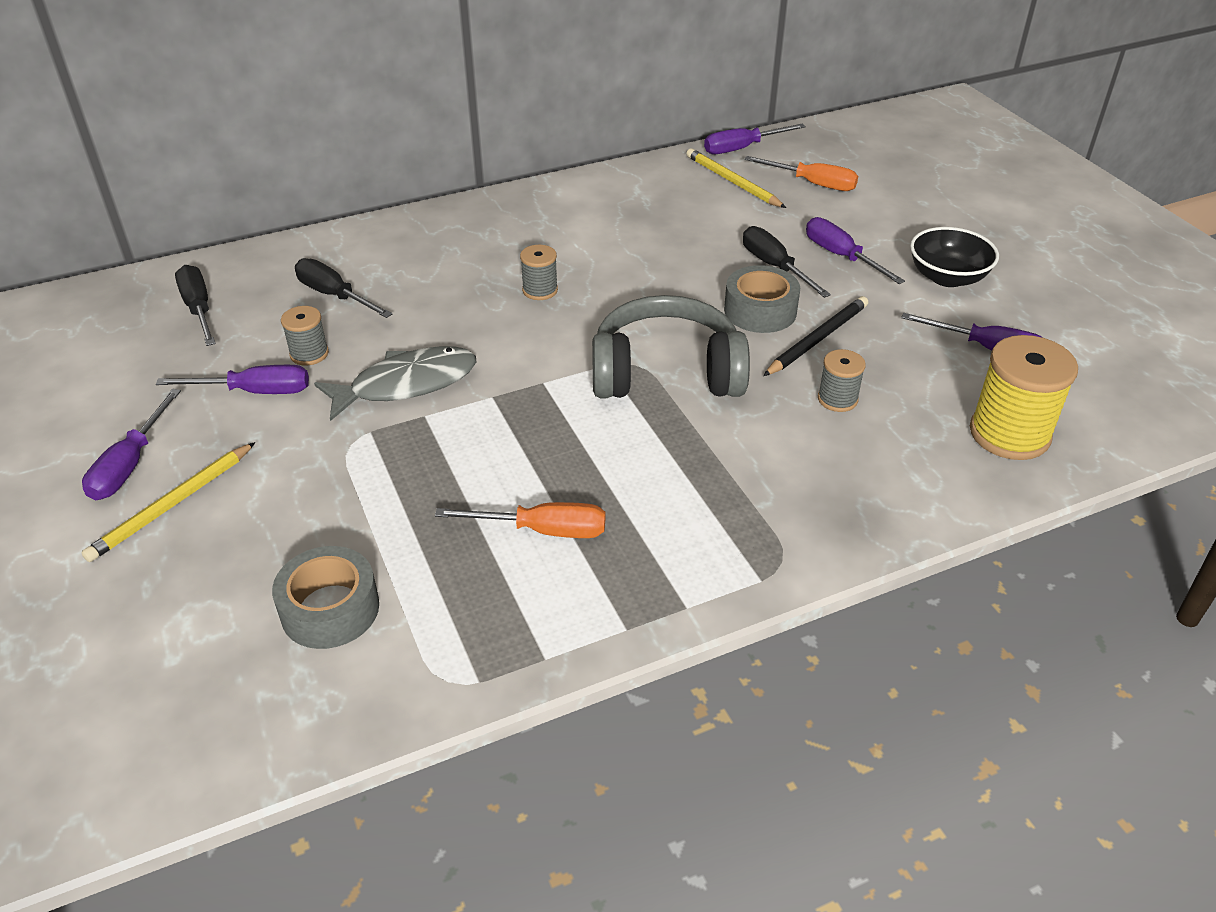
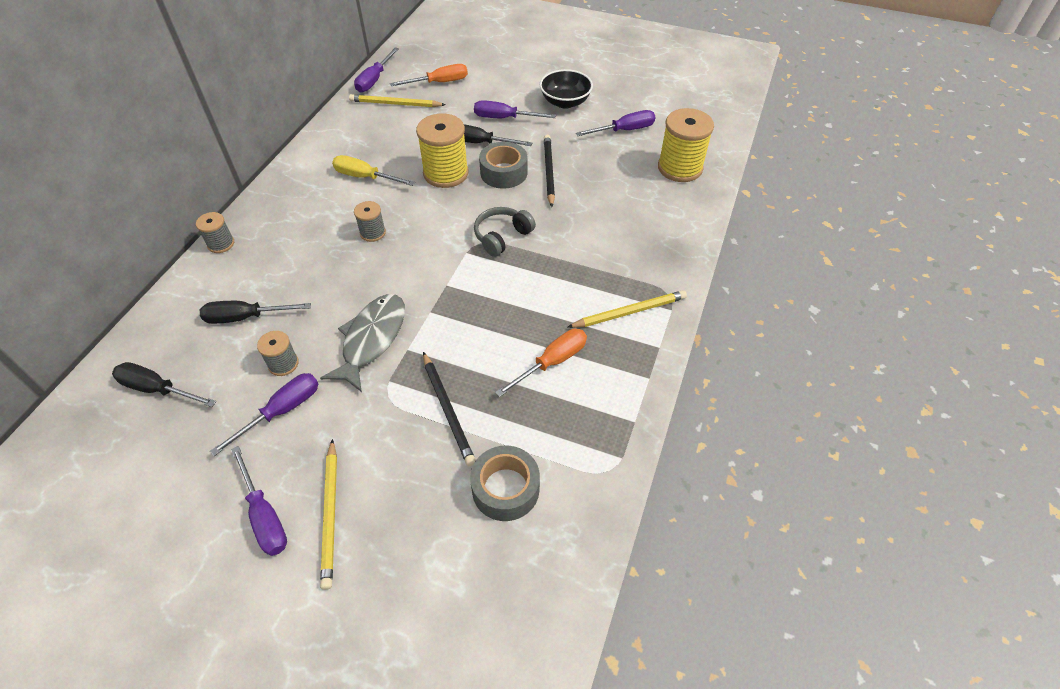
camera: 45 degrees left, 10 degrees up
(382, 496) = (448, 410): none -> black pencil
(604, 235) = (365, 177): none -> yellow screwdriver
(666, 373) = (502, 236): grey headphones -> grey headphones, size x0.56
(692, 276) = (446, 173): none -> yellow spool
(704, 544) = (629, 312): none -> yellow pencil
(837, 399) = (595, 197): grey spool -> grey spool (221, 244)

